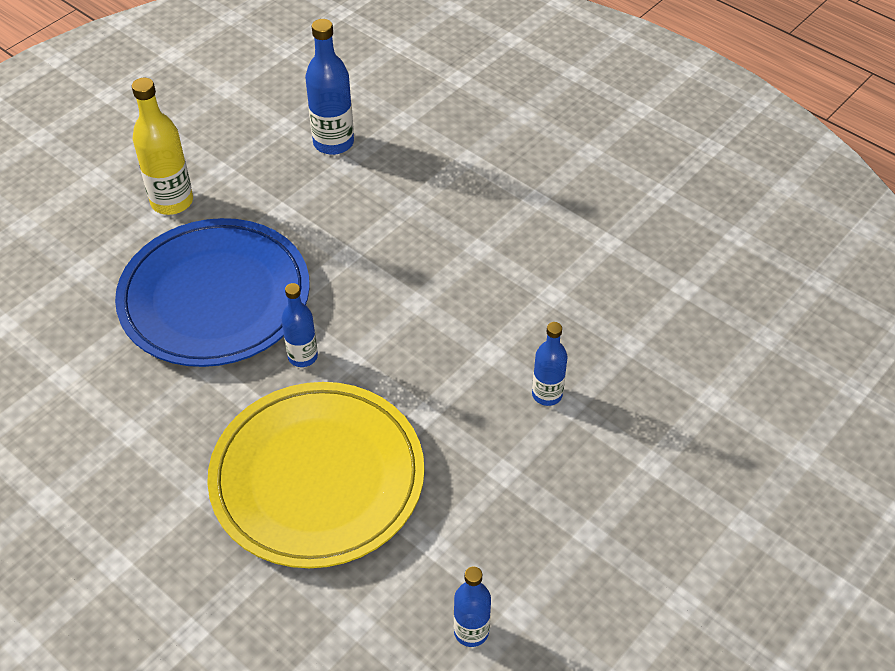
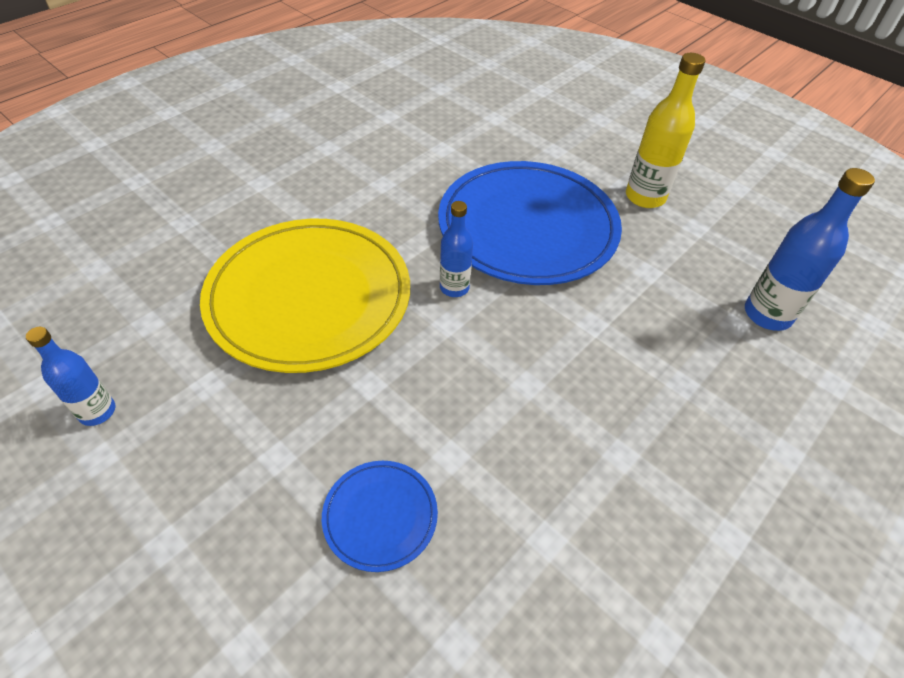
camera: 90 degrees right, 0 degrees up
(547, 394) = (380, 516): blue bottle -> blue plate

